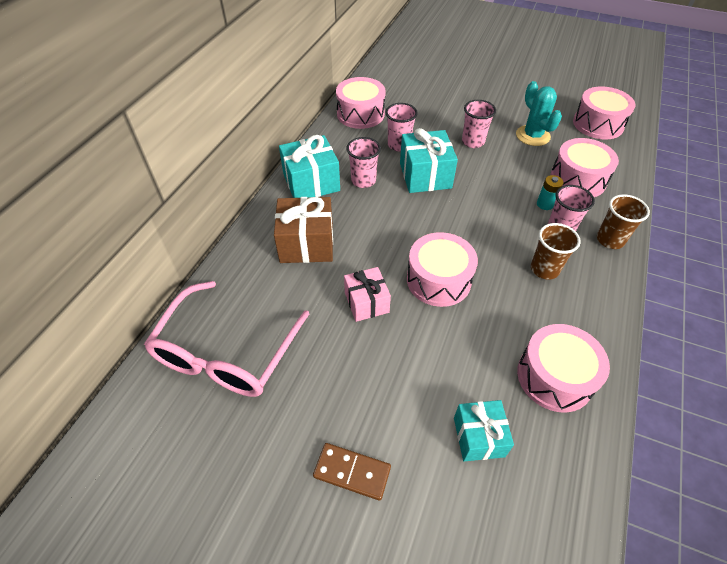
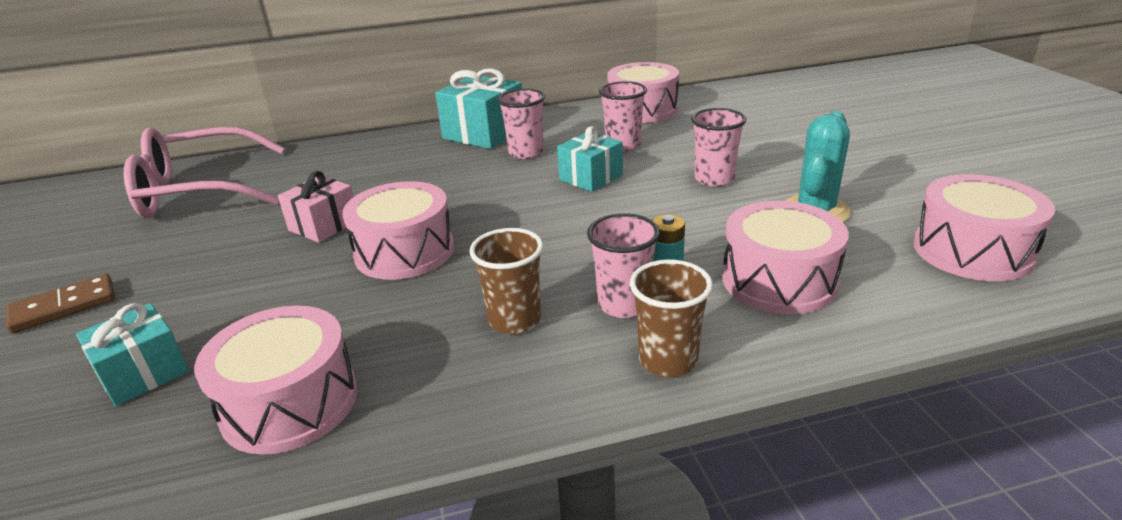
camera: 55 degrees right, 20 degrees down
(307, 244) = (385, 166): brown gift -> none
(352, 472) = (64, 307): brown domino -> brown domino turned 75 degrees clockwise
(425, 175) = (591, 177): turquoise gift -> turquoise gift, size x0.66

